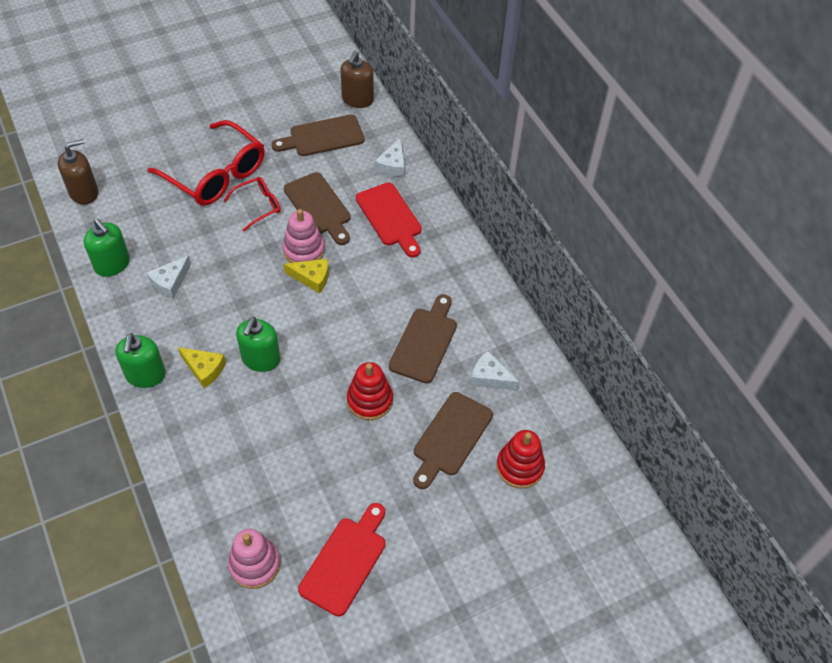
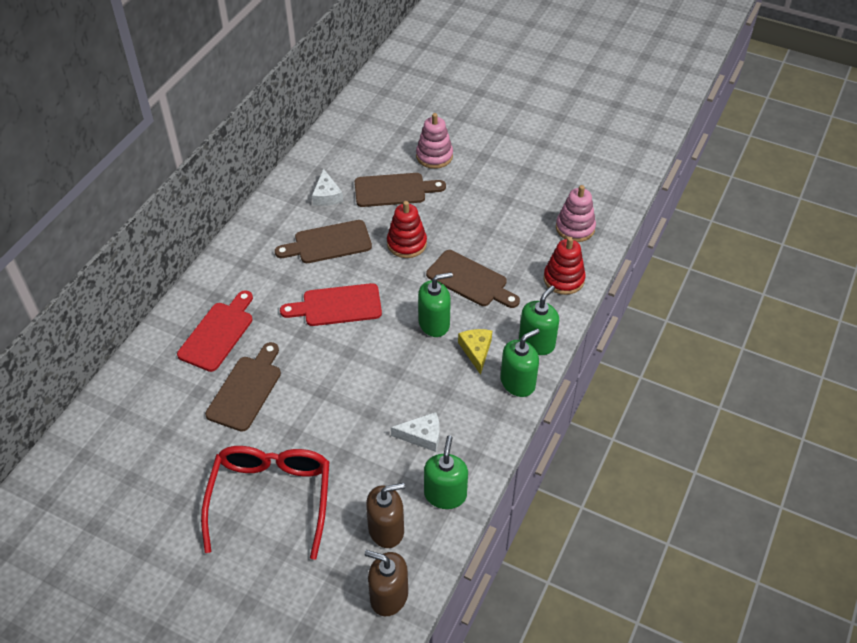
camera: 125 degrees left, 5 degrees down
(166, 419) = (536, 343): none -> green soap dispenser
(258, 206) = (283, 435): red glasses -> none
(304, 250) = (305, 368): pink stacking toy -> pink stacking toy (434, 156)
(312, 278) = (330, 343): yellow cheese -> none
(323, 137) = (150, 446): brown cutting board -> brown cutting board (470, 280)
(345, 561) = (527, 190): red cutting board -> red cutting board (337, 306)
(357, 99) = (71, 454): brown soap dispenser -> brown soap dispenser (386, 529)
(392, 165) = (150, 369): white cheese -> none
(519, 467) = (383, 150): red stacking toy -> red stacking toy (563, 279)

